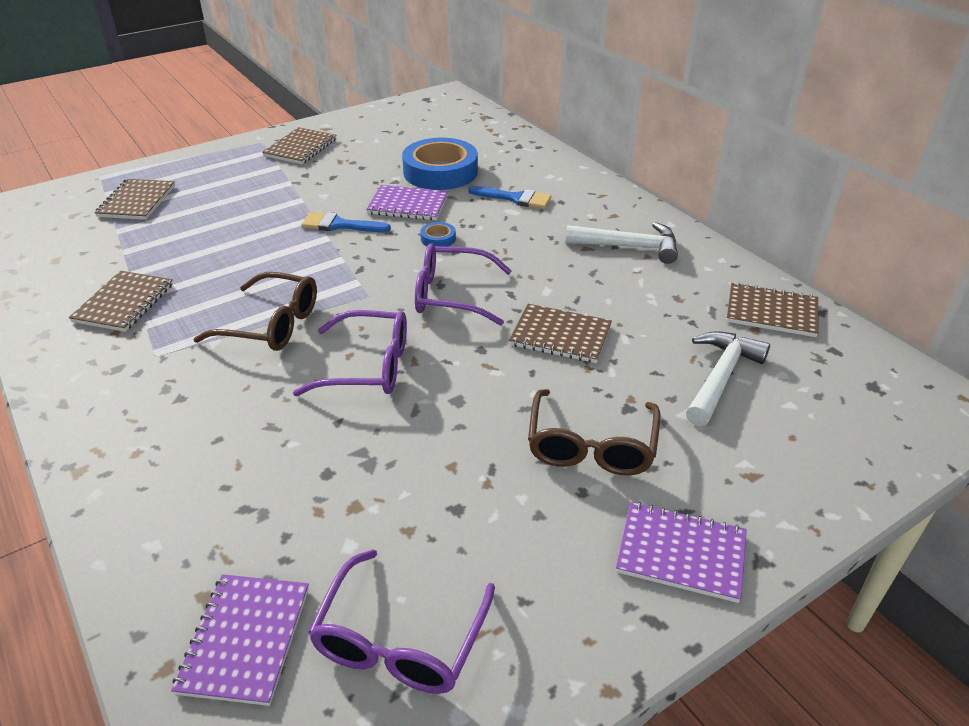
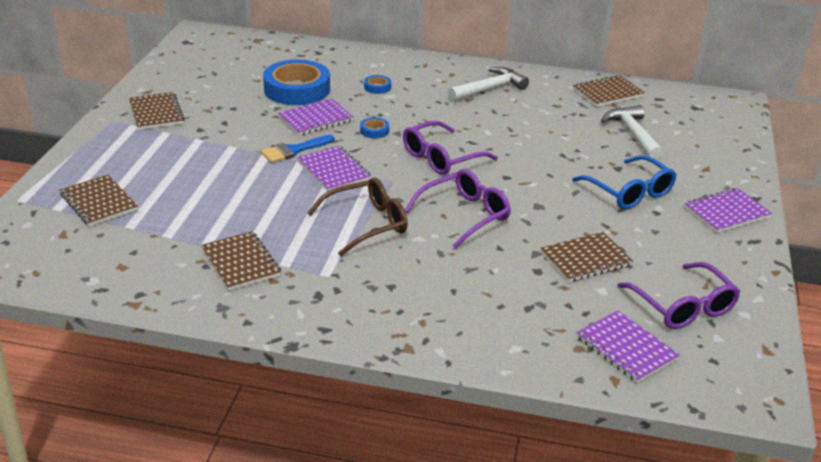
camera: 45 degrees left, 5 degrees down
(336, 259) = (333, 171): none -> purple notebook
(515, 198) = (377, 87): blue brush -> blue tape
(560, 335) = (533, 151): brown notebook -> brown notebook (585, 259)
(591, 446) = (629, 192): brown glasses -> blue glasses

